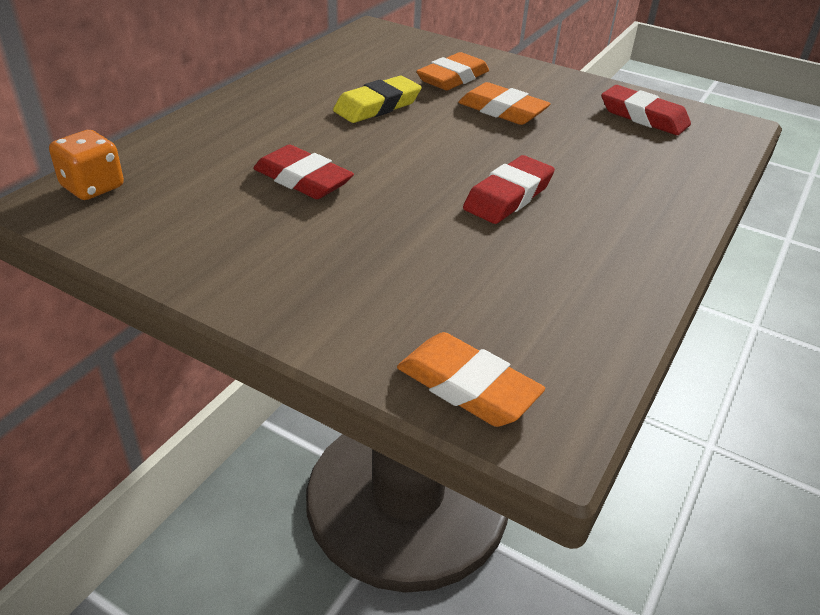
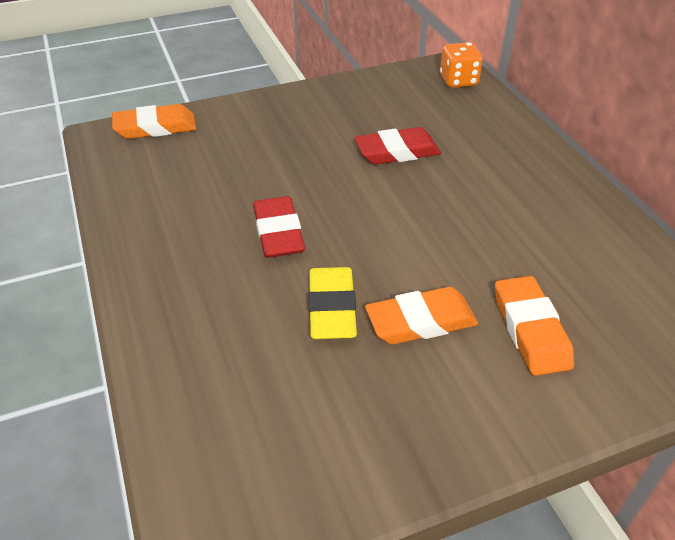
camera: 130 degrees right, 5 degrees up
(377, 106) = (493, 238): yellow eraser -> yellow eraser (331, 308)
(643, 117) = (308, 445): red eraser -> none

